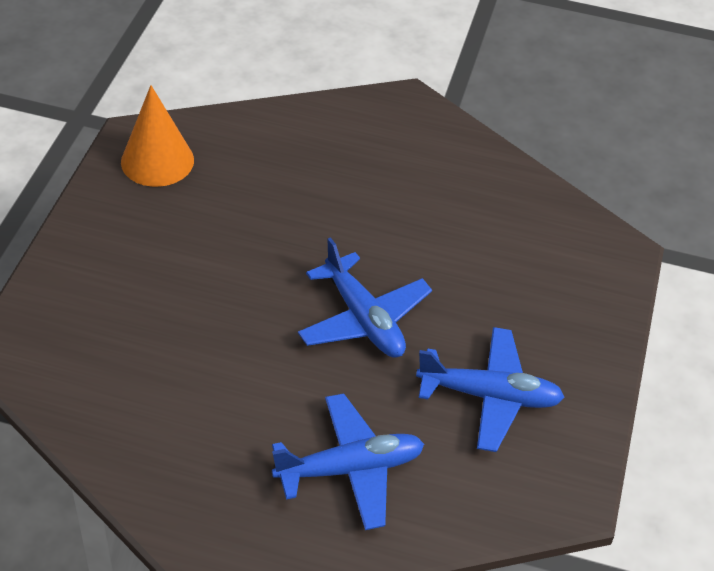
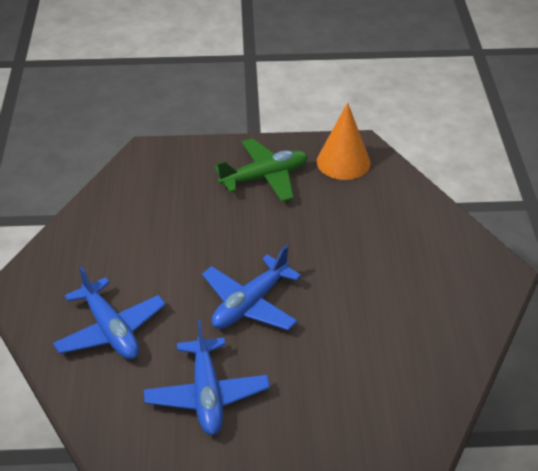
camera: 75 degrees right, 5 degrees down
(143, 241) = (264, 177): none -> green plane

